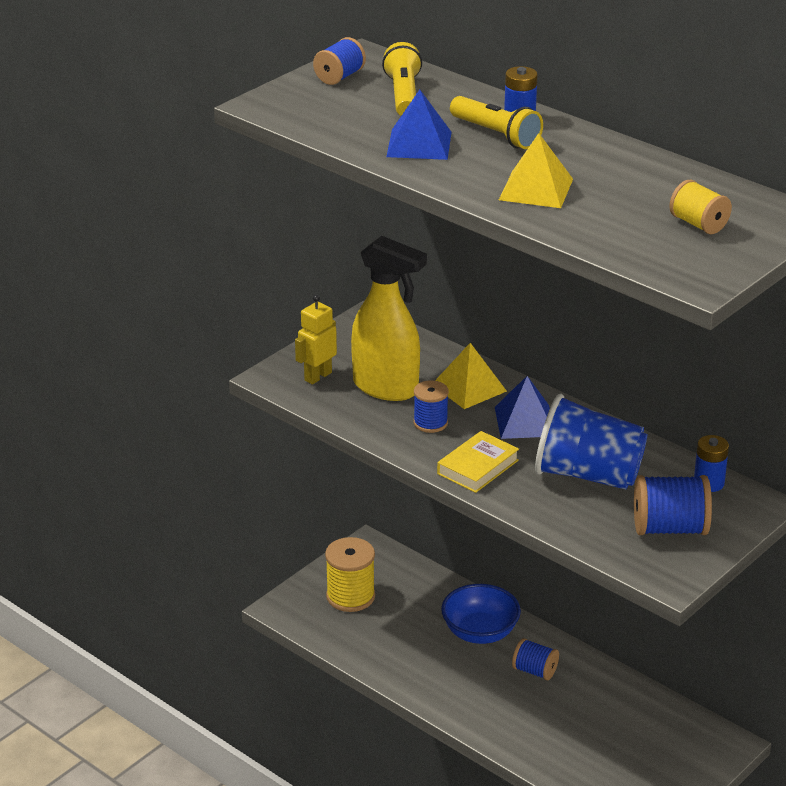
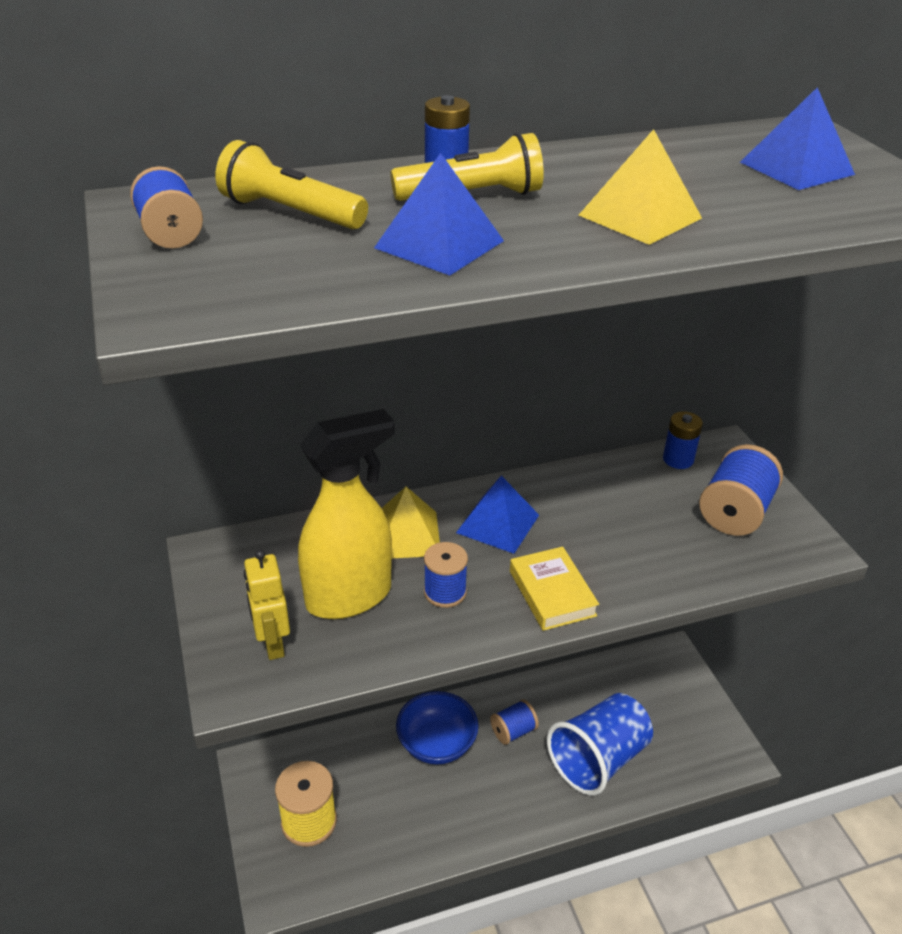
camera: 60 degrees left, 5 degrees up
(587, 475) = (618, 524): blue cup -> blue cup (598, 759)
(698, 224) = (796, 168): yellow spool -> blue pyramid

